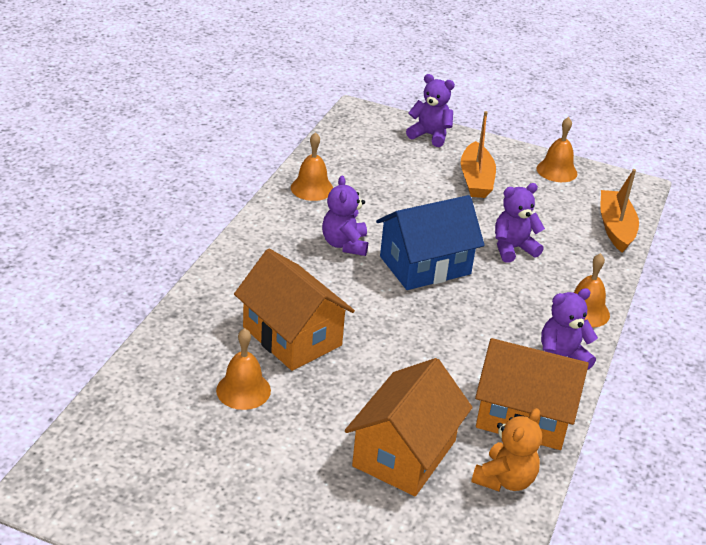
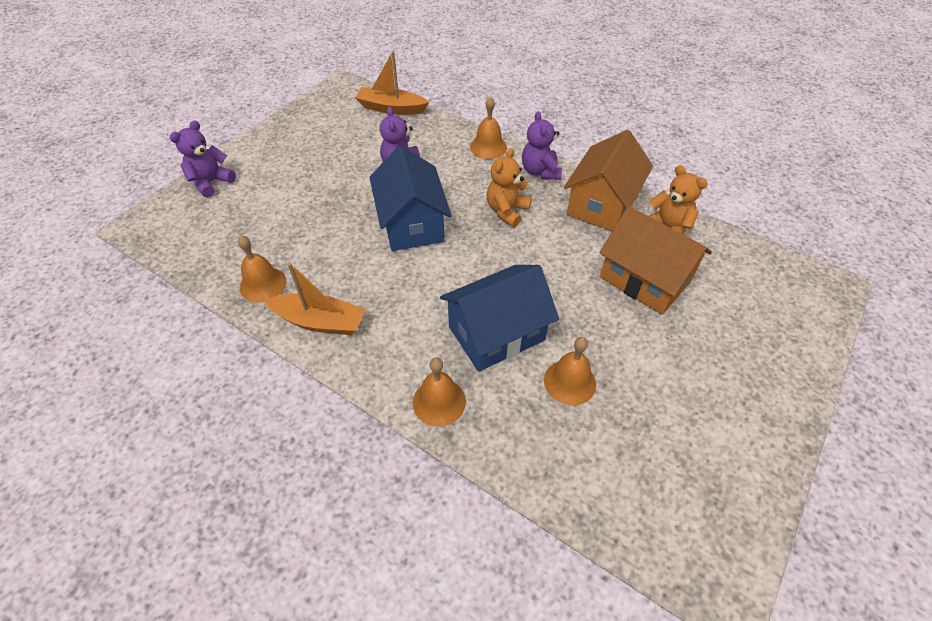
camera: 75 degrees left, 15 degrees up
(292, 336) = (496, 333): orange house -> blue house
(345, 244) = (366, 273): purple teddy bear -> none
(474, 333) = (507, 211): none -> orange teddy bear
(476, 179) = (297, 167): orange boat -> orange boat (320, 321)
(556, 171) = (303, 119): orange bell -> orange bell (439, 401)

